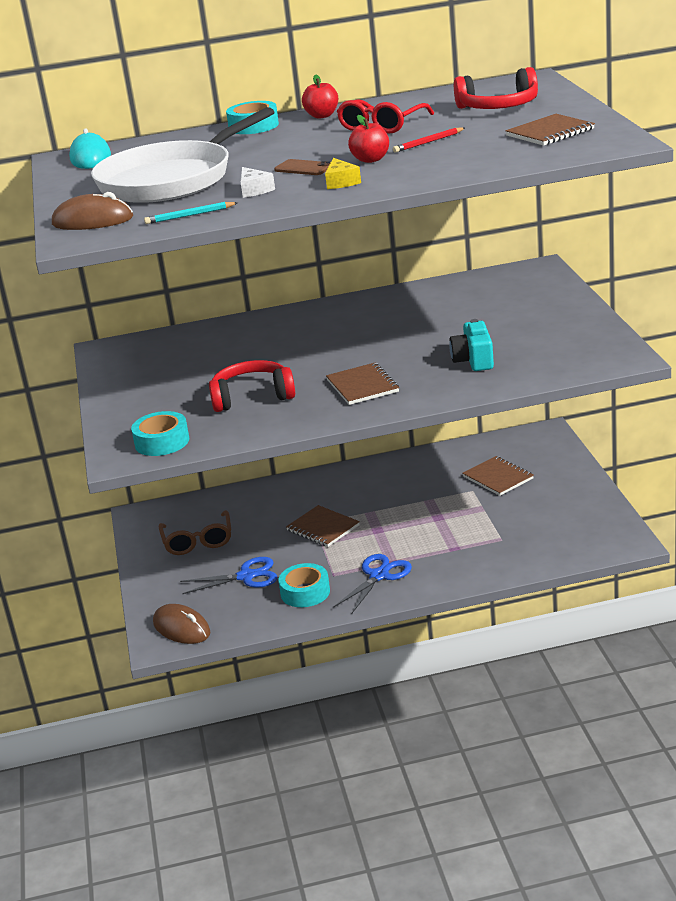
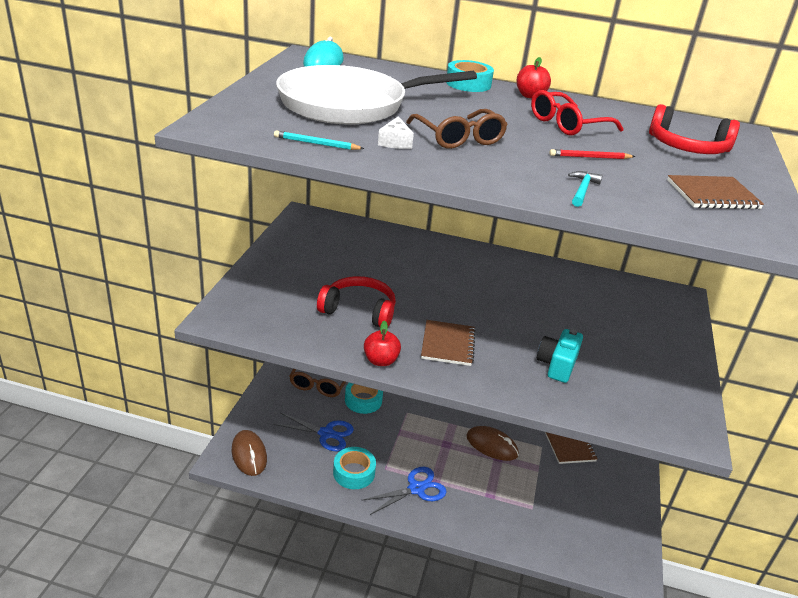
camera: 20 degrees right, 5 degrees up
(92, 221) = (245, 116): brown mouse -> brown mouse (492, 446)
(162, 442) = (258, 319): turquoise tape -> turquoise tape (363, 400)
(303, 168) = (459, 138): brown phone -> brown glasses
(323, 528) = (409, 420): brown notebook -> none
(341, 182) = (472, 165): yellow cheese -> none
(370, 159) = (522, 153): red apple -> red apple (380, 361)
(448, 165) = (582, 190): none -> turquoise hammer

